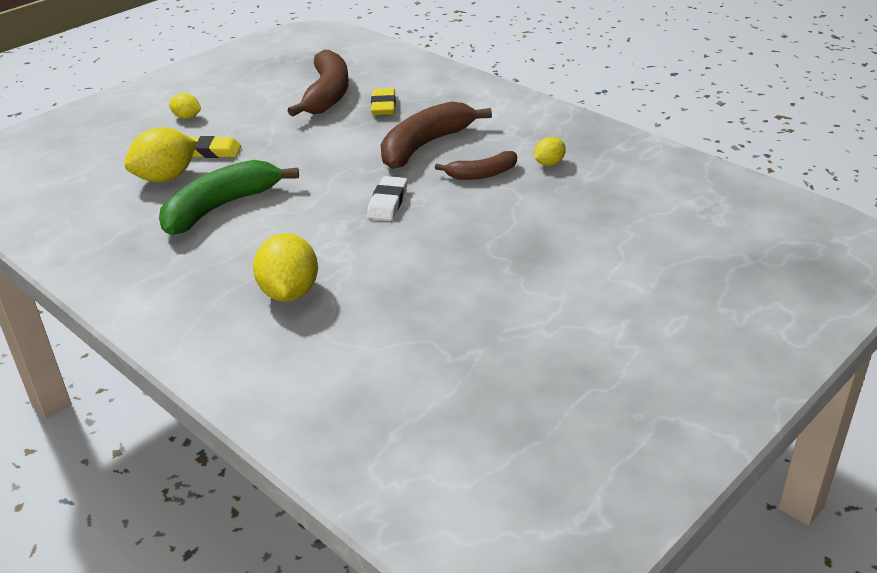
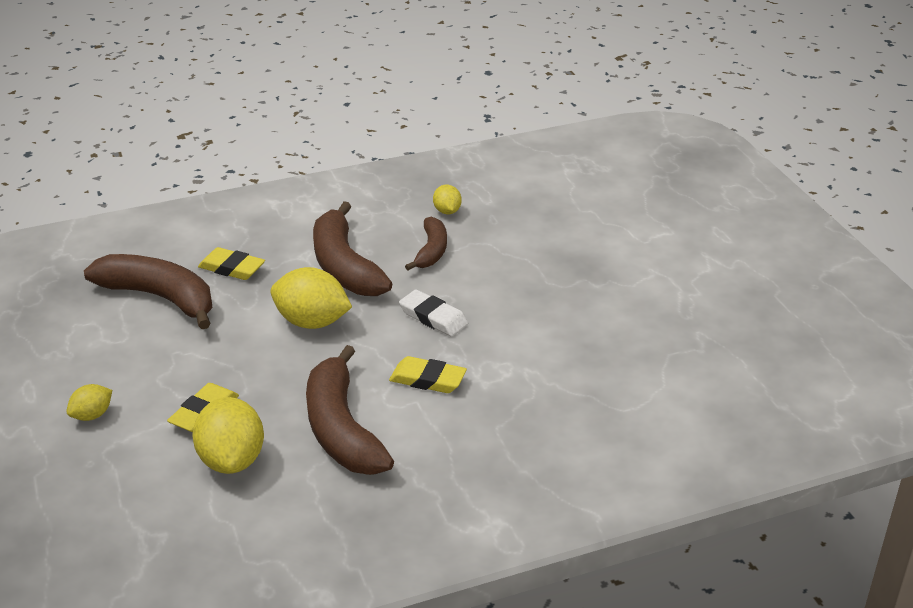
camera: 65 degrees left, 0 degrees up
(221, 207) = (342, 429): green banana -> brown banana
(289, 292) = (543, 416): yellow lemon -> yellow lemon (312, 322)
(303, 224) = (428, 379): none -> yellow eraser

